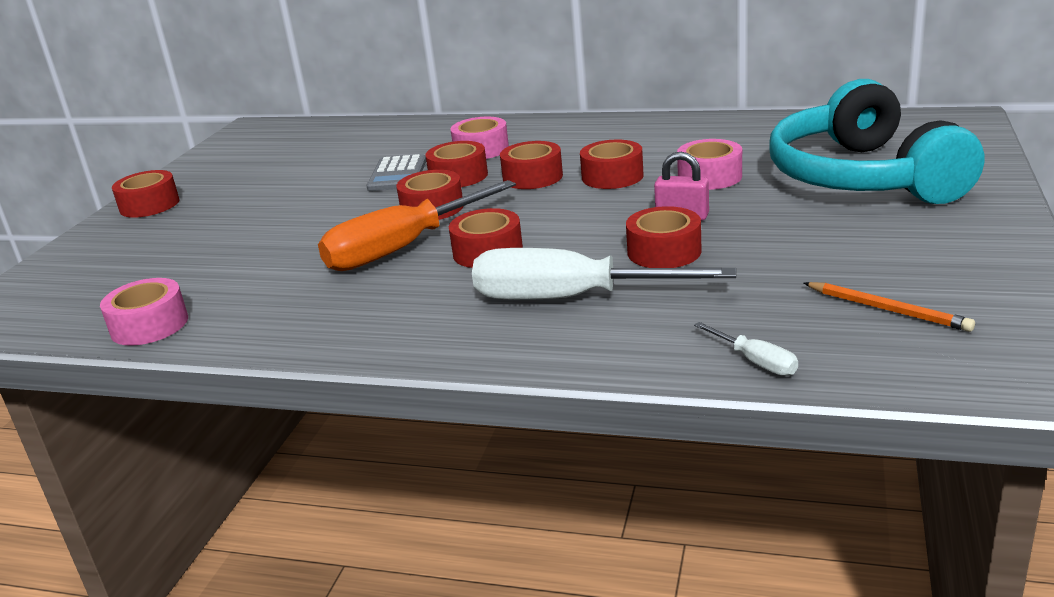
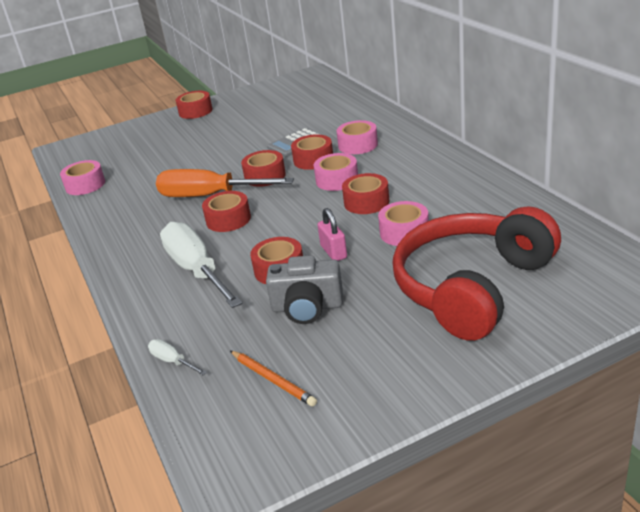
camera: 50 degrees right, 5 degrees up
(532, 177) = (337, 180): red tape -> pink tape
(756, 362) = (172, 361): white screwdriver -> white screwdriver turned 120 degrees clockwise
(770, 256) = (307, 307): none -> grey camera
(862, 177) = (471, 287): turquoise headphones -> red headphones
(887, 310) = (272, 380): orange pencil -> orange pencil turned 45 degrees counterclockwise

